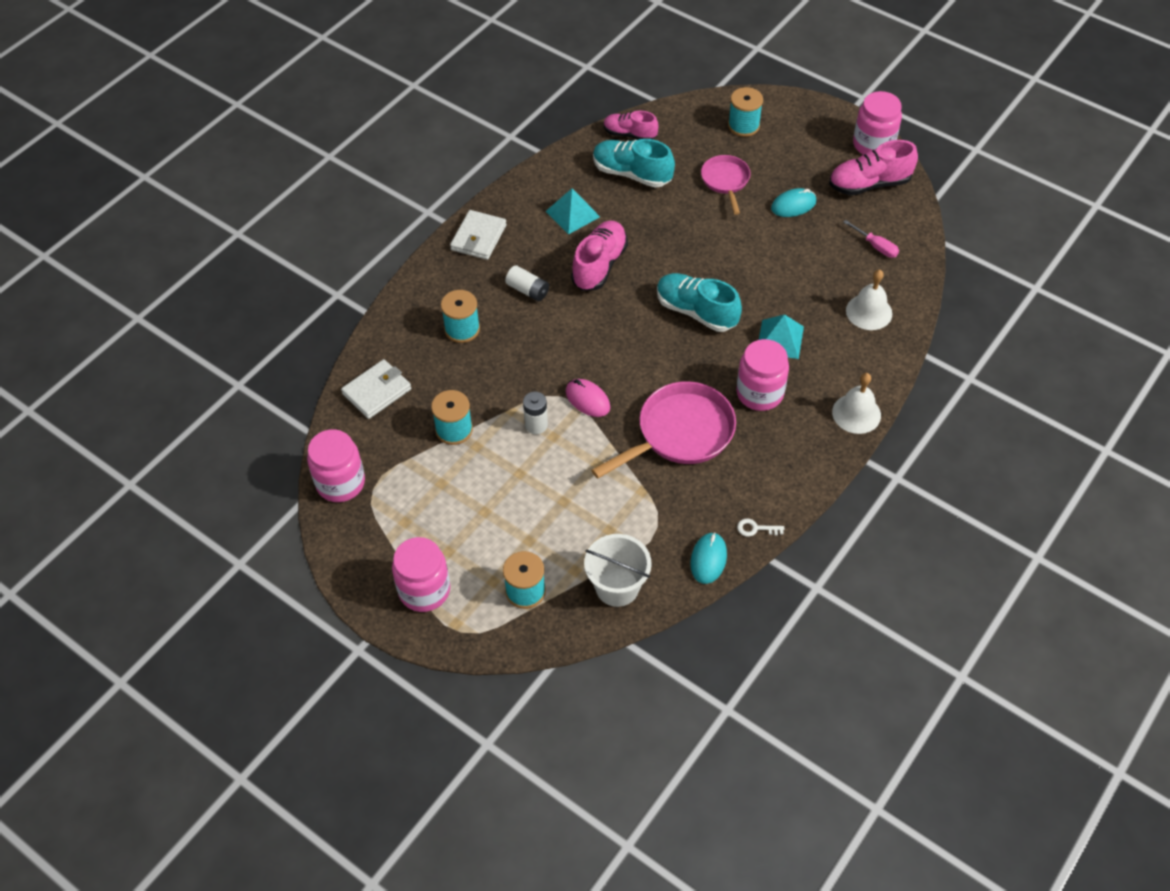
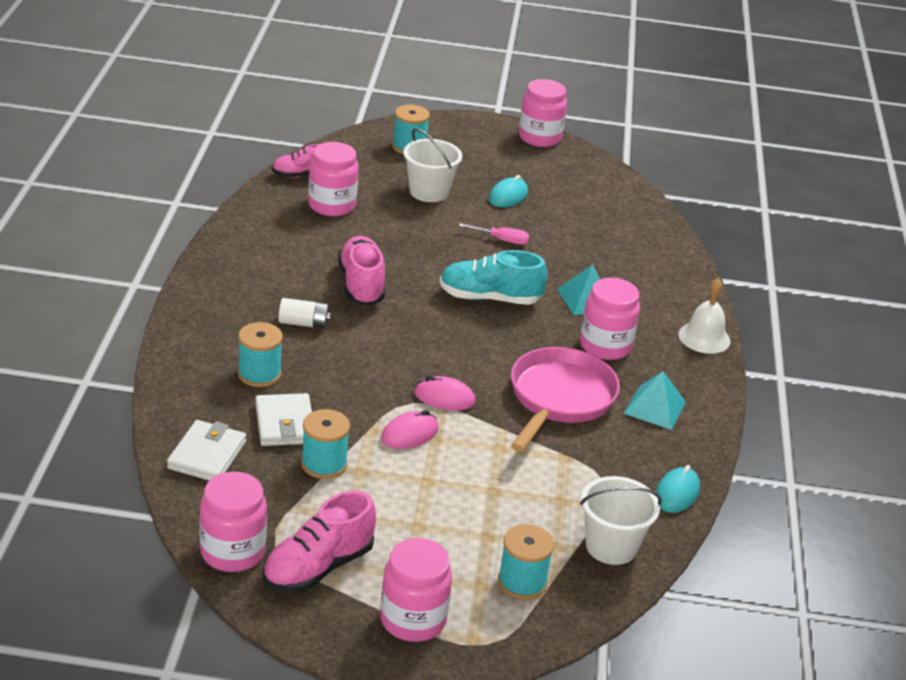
camera: 35 degrees left, 20 degrees down
(478, 237) = (212, 292): white wallet -> white wallet (285, 424)
(536, 425) = (409, 434): white battery -> pink mouse
(572, 214) = (298, 250): turquoise pyramid -> turquoise pyramid (655, 407)
(632, 174) = (331, 205): turquoise shoe -> pink jar
(708, 559) = (677, 493): turquoise mouse -> turquoise mouse turned 45 degrees clockwise
(725, 181) = (429, 192): pink pan -> white bucket
(756, 528) = (697, 454): white key -> none
(869, 184) = (561, 166): pink shoe -> pink shoe (318, 567)
(869, 312) = (646, 259): white bell -> none
(875, 246) = (608, 210): pink screwdriver -> pink screwdriver (501, 240)

